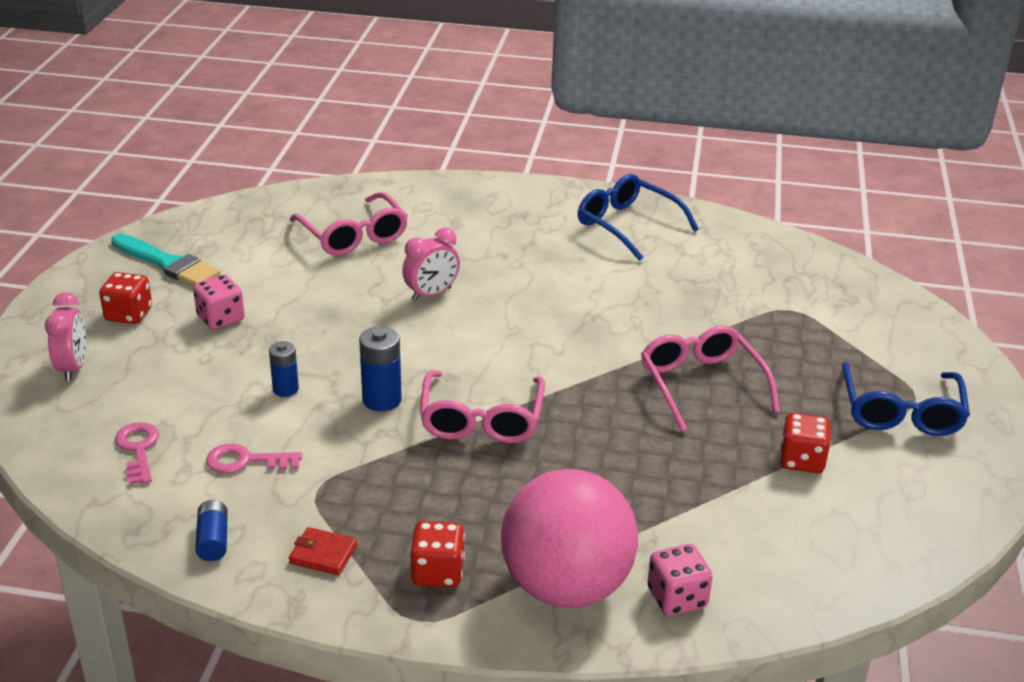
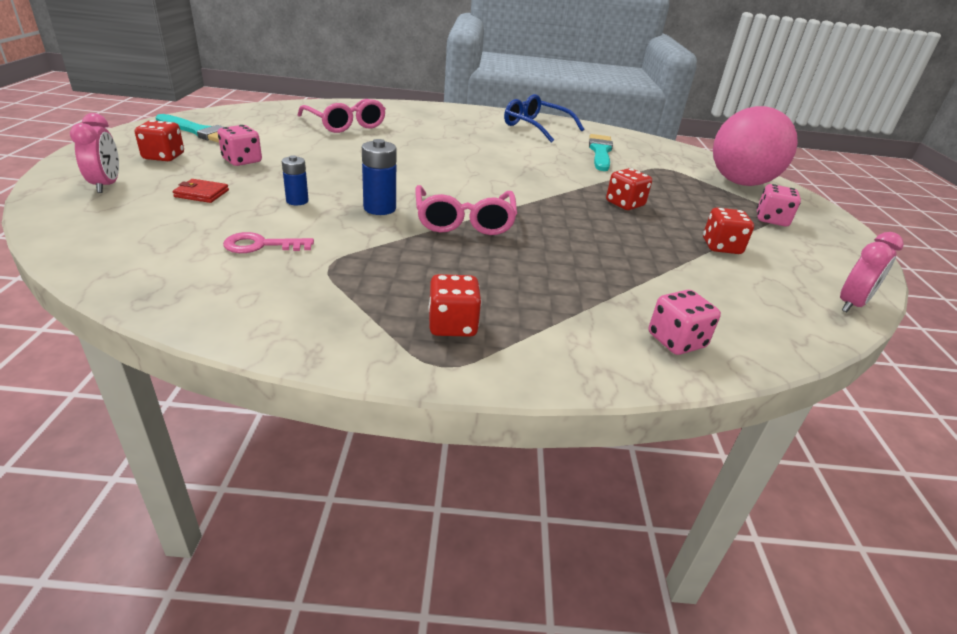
camera: 10 degrees left, 0 degrees up
(138, 449) = (158, 237): pink key -> none
(213, 540) = (227, 303): blue battery -> none
(323, 554) = (338, 313): red wallet -> red wallet (201, 193)
(431, 294) = (408, 153): pink clock -> pink clock (851, 304)
(566, 586) = (574, 334): pink ball -> pink ball (740, 183)
(702, 385) = (625, 204): pink glasses -> red dice
(707, 278) = (600, 152): none -> turquoise brush
(900, 411) = (771, 220): blue glasses -> pink dice

